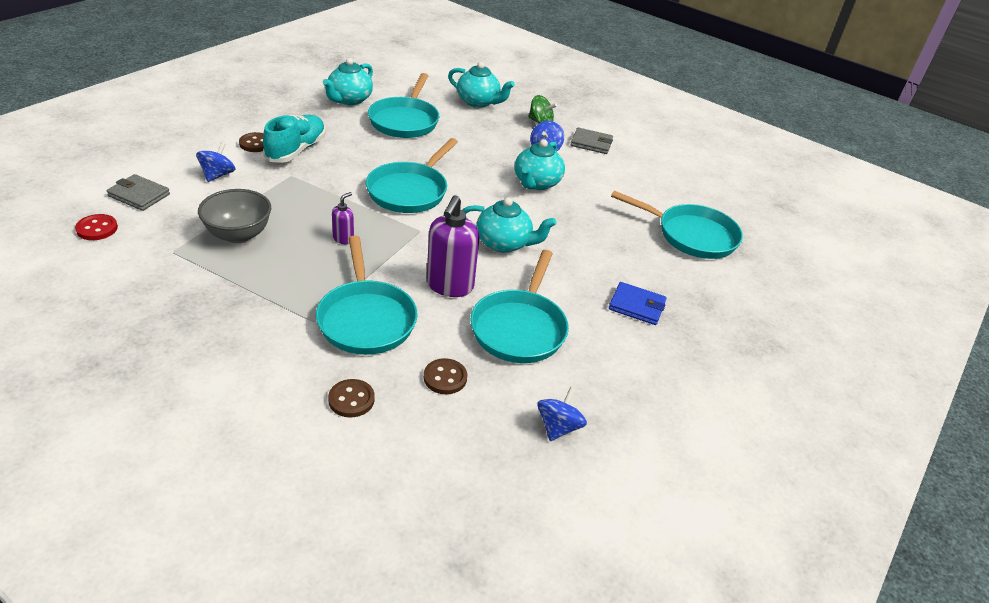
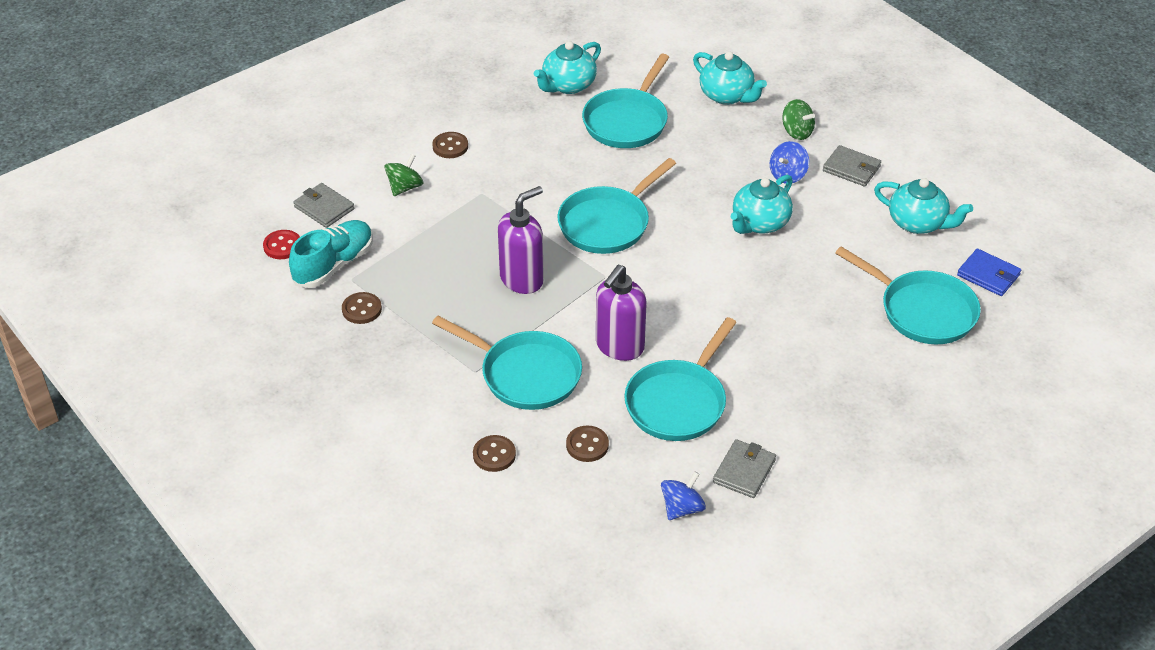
camera: 20 degrees right, 5 degrees up
(186, 277) = (361, 309): none -> brown button
(217, 175) = (405, 187): blue spinning top -> green spinning top
(238, 235) = (417, 265): grey bowl -> none
(296, 150) = (493, 158): turquoise shoe -> turquoise shoe (334, 265)
(343, 239) = (522, 279): purple soap dispenser -> purple soap dispenser, size x2.03
(366, 319) = (525, 374): turquoise pan -> turquoise pan turned 60 degrees counterclockwise
(504, 243) = (694, 301): turquoise teapot -> turquoise teapot (918, 223)
(603, 383) = (744, 471): none -> grey wallet
(636, 306) = (816, 392): blue wallet -> blue wallet (988, 275)

